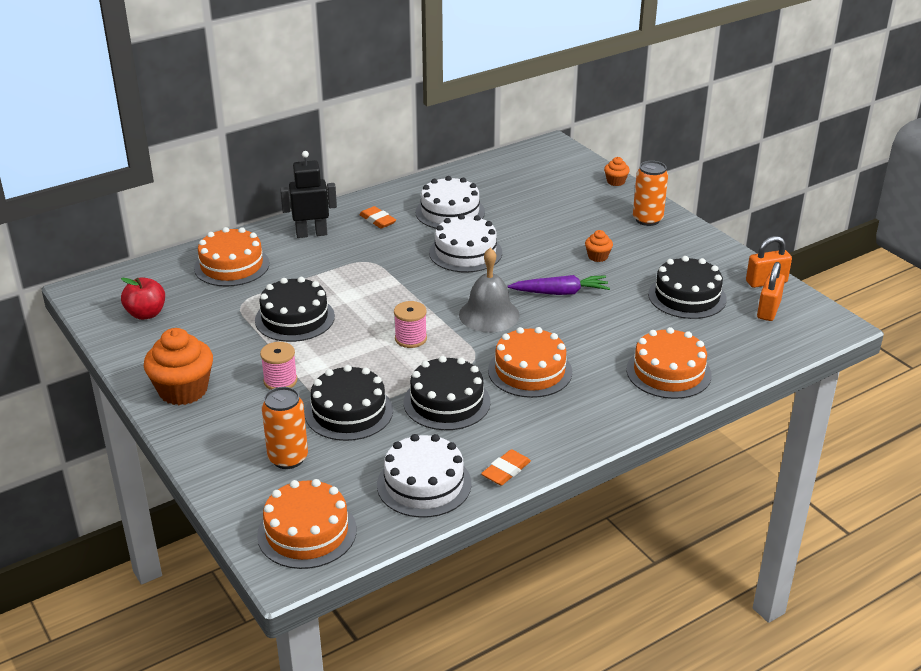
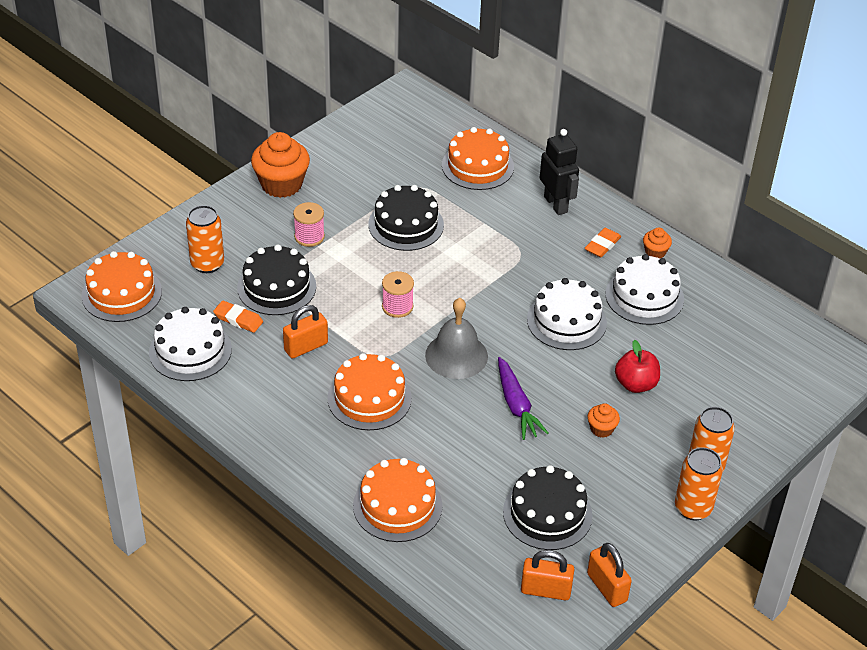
camera: 75 degrees right, 10 degrees up
(146, 314) = (383, 135): red apple -> red apple (635, 384)
(446, 402) = (306, 347): black cake -> orange padlock
(506, 471) = (217, 400): orange eraser -> orange eraser (238, 319)
(615, 182) = (785, 430): orange cupcake -> orange cupcake (655, 252)
(689, 232) = (693, 508): none -> orange can

